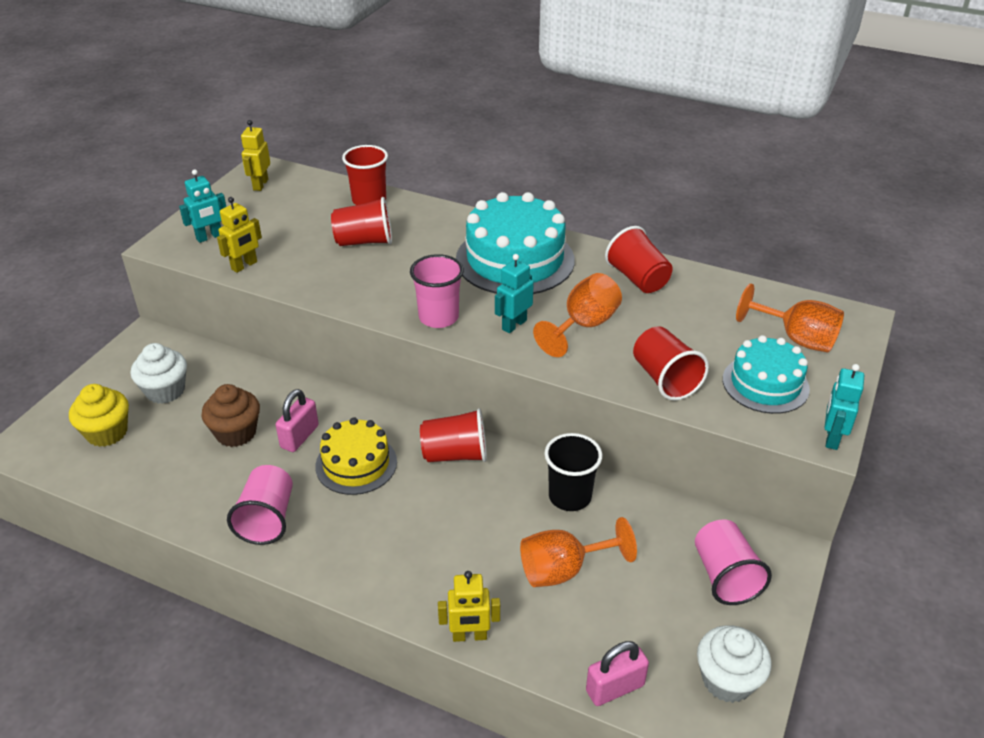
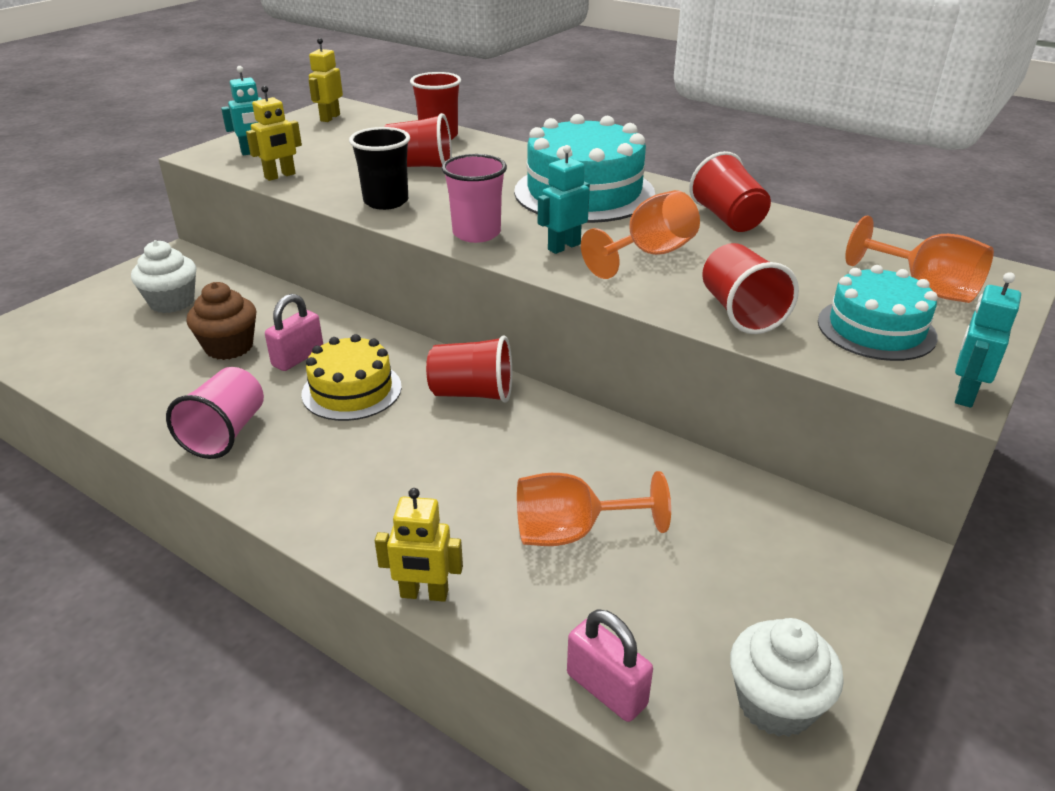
camera: 10 degrees right, 5 degrees down
(107, 432) = (91, 333): yellow cupcake -> none
(570, 496) = (601, 452): black cup -> black cup (386, 201)
(615, 688) = (606, 689): pink padlock -> pink padlock turned 60 degrees clockwise
(725, 576) = (793, 568): pink cup -> none

